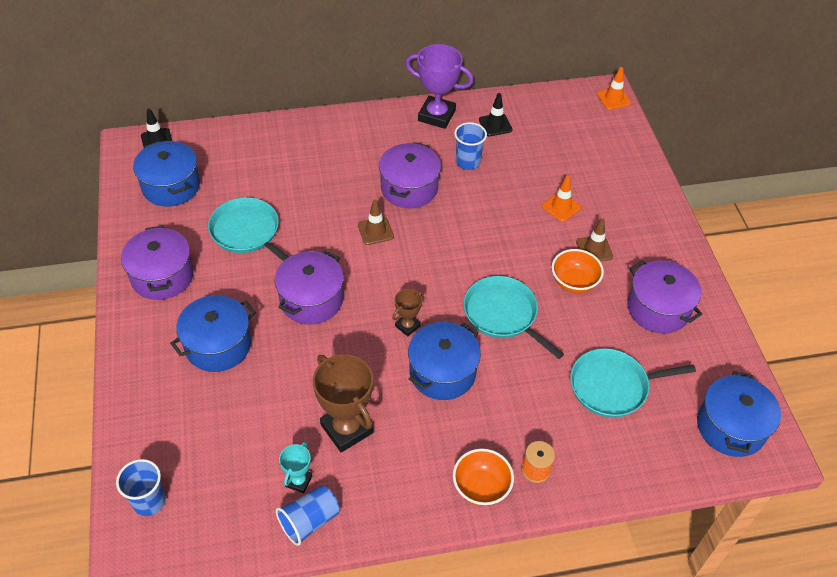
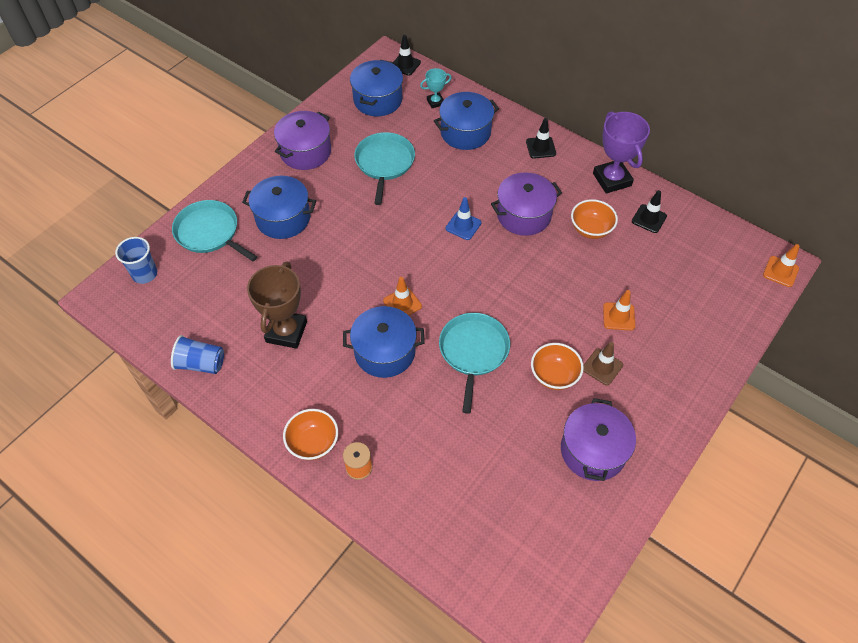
camera: 50 degrees right, 5 degrees up
(298, 481) = (224, 336): turquoise trophy -> turquoise trophy (435, 102)
(311, 300) = (367, 236): purple pot -> none
(356, 129) = (541, 147): none -> black traffic cone
(375, 231) = (463, 225): brown traffic cone -> blue traffic cone
(407, 326) = (402, 303): brown trophy -> orange traffic cone
(468, 162) = (590, 229): blue cup -> orange bowl
(612, 386) = (483, 468): turquoise pan -> turquoise pan (209, 232)
(730, 427) = (530, 581): blue pot -> blue pot (465, 132)

